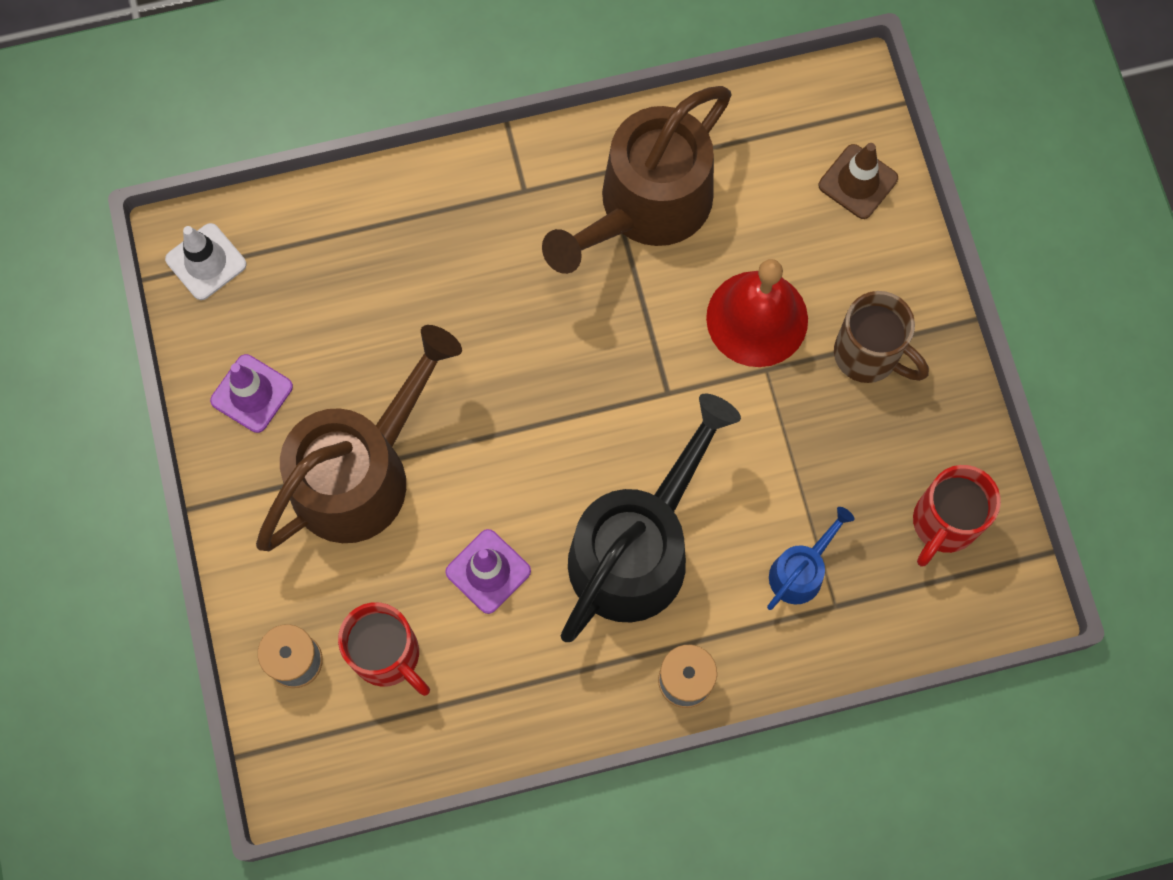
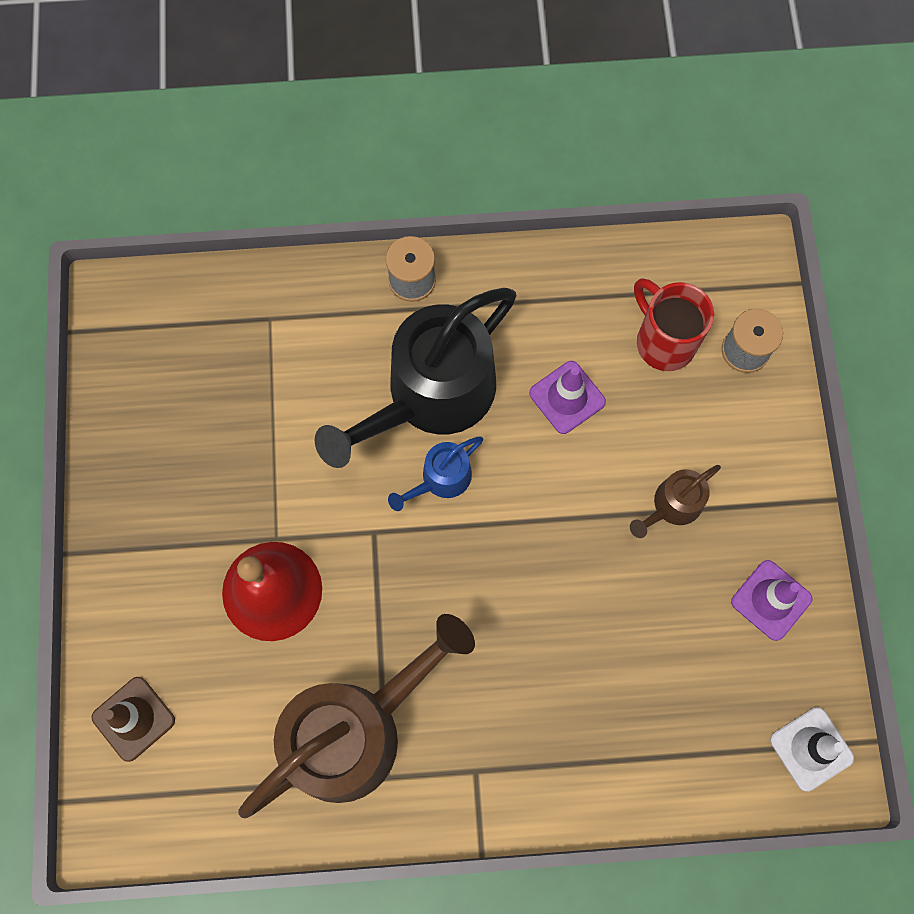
camera: 170 degrees left, 0 degrees up
(361, 472) = (672, 505): brown watering can -> brown watering can, size x0.45
(800, 571) = (292, 351): blue watering can -> blue watering can (441, 479)
(868, 355) = (176, 535): brown mug -> none
(943, 524) = (155, 370): red mug -> none

